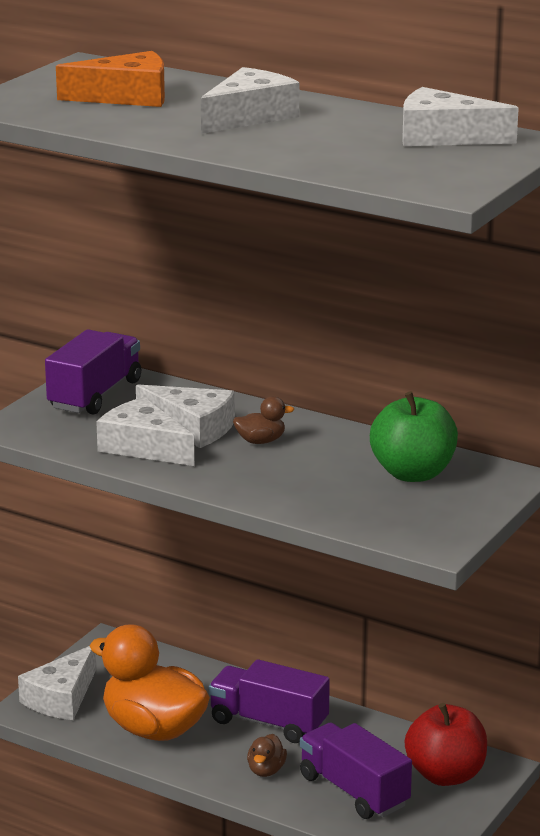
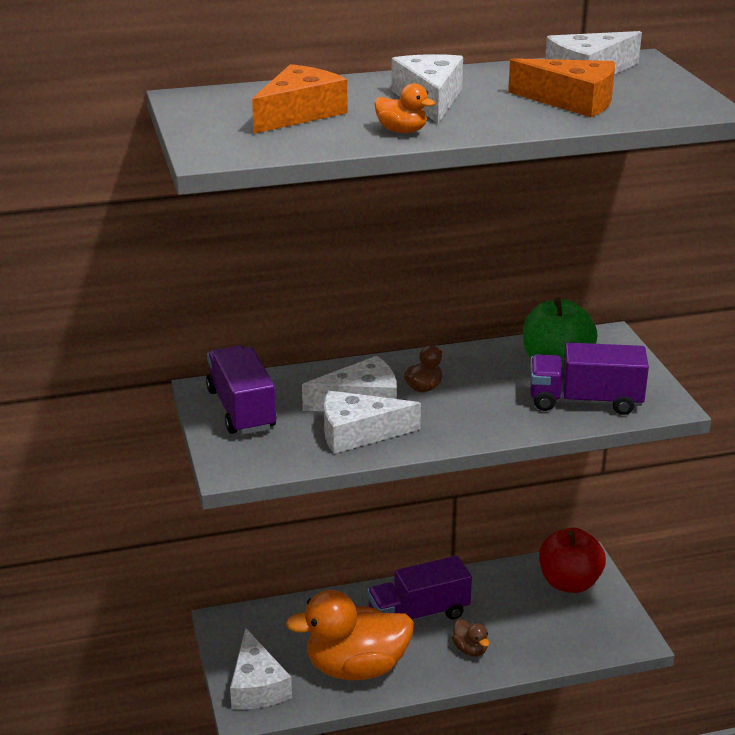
camera: 45 degrees left, 5 degrees up
(159, 130) = (402, 131): none -> orange duck
(354, 791) = (540, 628): purple truck -> purple truck (585, 401)
(355, 152) = (572, 101): none -> orange cheese

